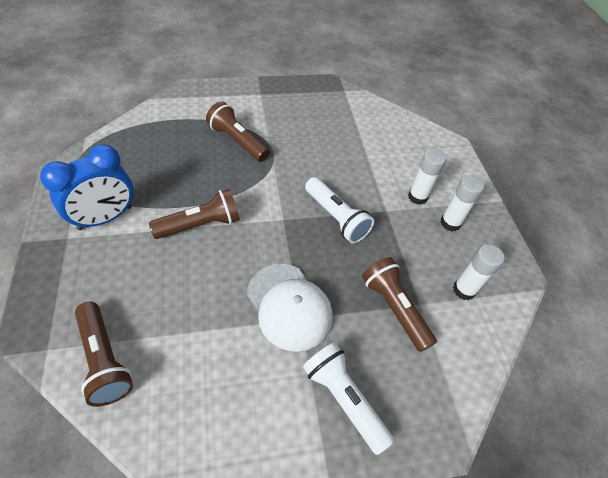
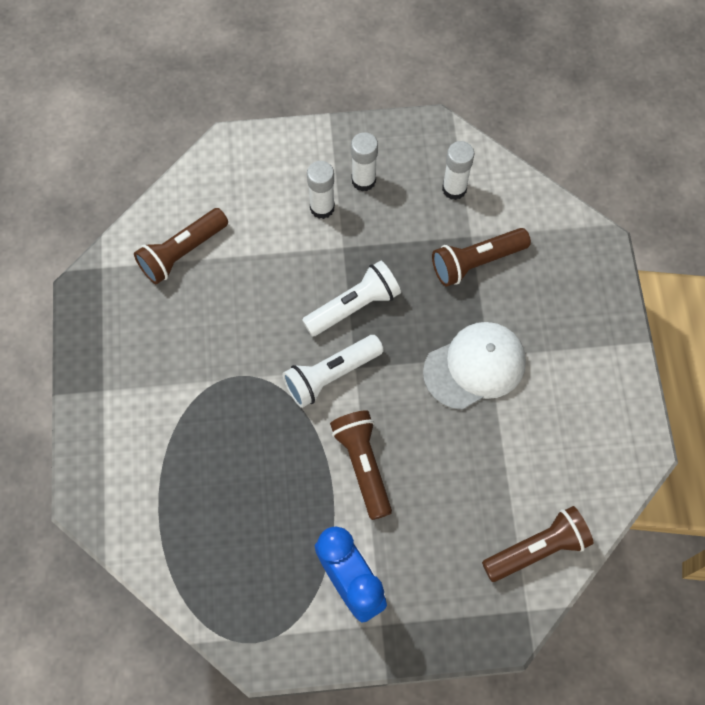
camera: 80 degrees left, 15 degrees up
(238, 141) = (212, 423): brown flashlight -> brown flashlight (182, 252)
(344, 398) = (571, 322): white flashlight -> white flashlight (330, 375)

